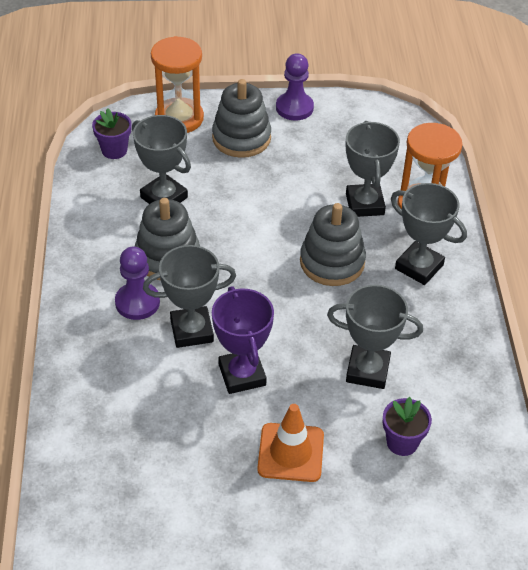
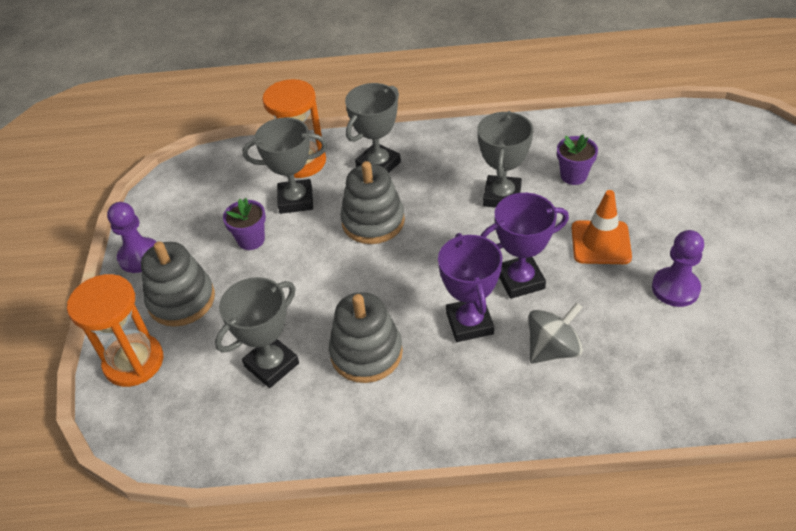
camera: 85 degrees left, 0 degrees up
(114, 150) = (181, 425): purple flower pot -> purple flower pot (251, 240)
(137, 302) = (434, 374): purple pawn -> purple pawn (675, 288)
(152, 391) = (552, 349): none -> grey spinning top
(191, 331) = (469, 323): grey trophy -> purple trophy

